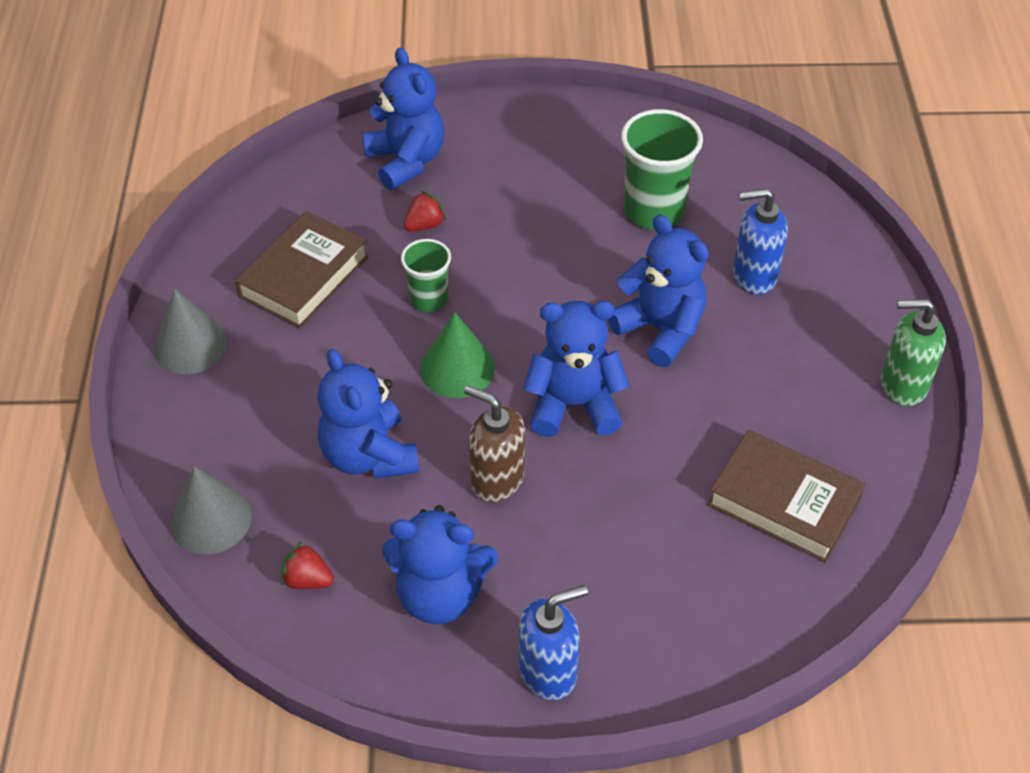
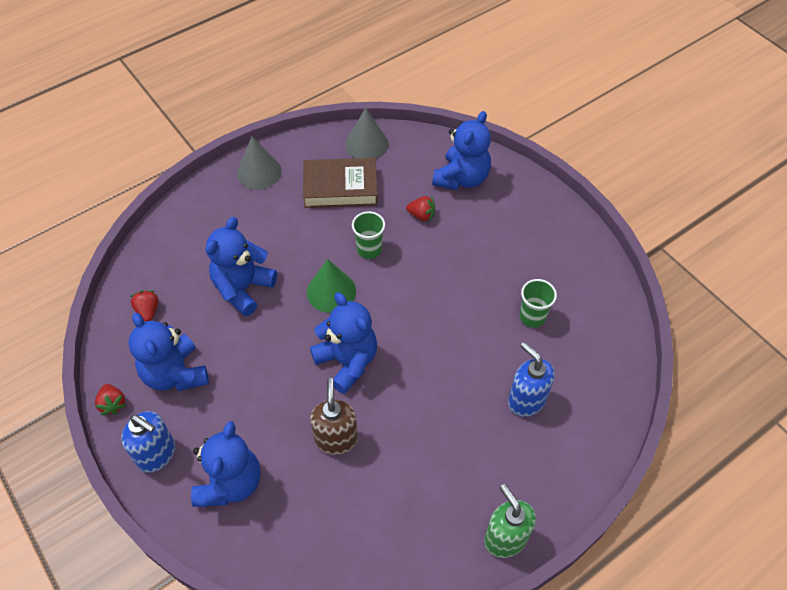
camera: 55 degrees right, 5 degrees up
(210, 519) = (159, 248): grey cone -> grey cone (367, 144)
(428, 690) = (113, 404): none -> red strawberry
(496, 479) = (268, 355): brown soap dispenser -> brown soap dispenser (336, 439)
(654, 211) = (532, 317): green cup -> green cup, size x0.60
(660, 329) = (439, 373): blue teddy bear -> blue teddy bear (230, 483)
(784, 502) = (355, 515): brown book -> none

